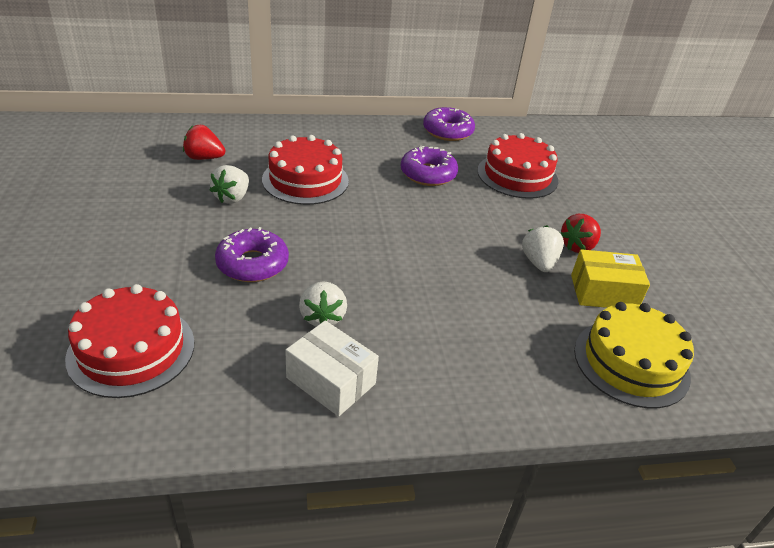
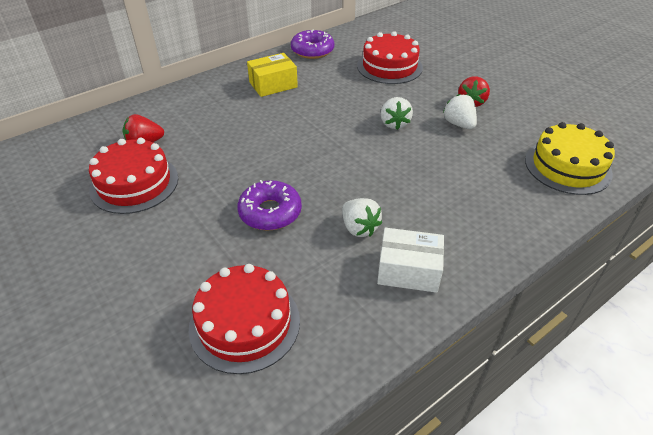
camera: 25 degrees left, 5 degrees up
(232, 197) = (201, 167): white strawberry -> white strawberry (394, 123)
(305, 180) = (245, 129): red cake -> red cake (134, 183)
(428, 174) = (329, 89): purple donut -> none
(603, 292) = (513, 127): yellow box -> yellow box (273, 84)

